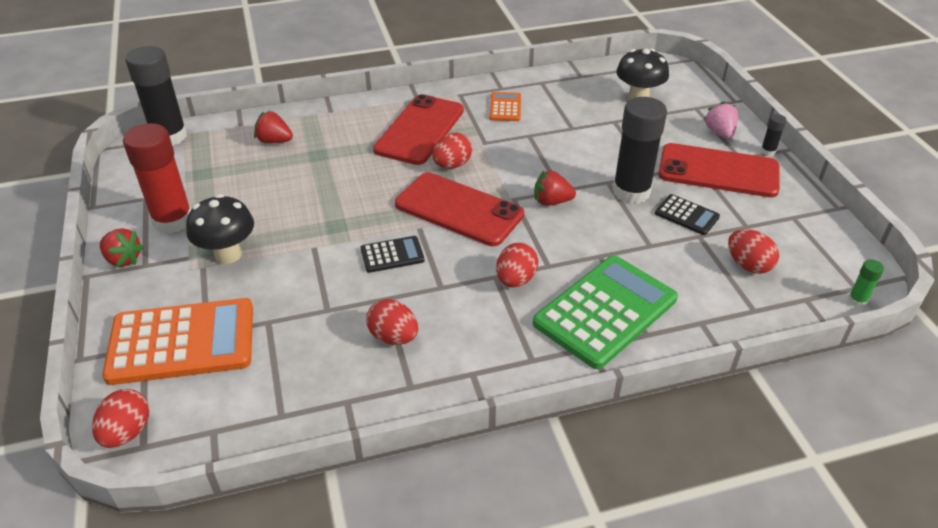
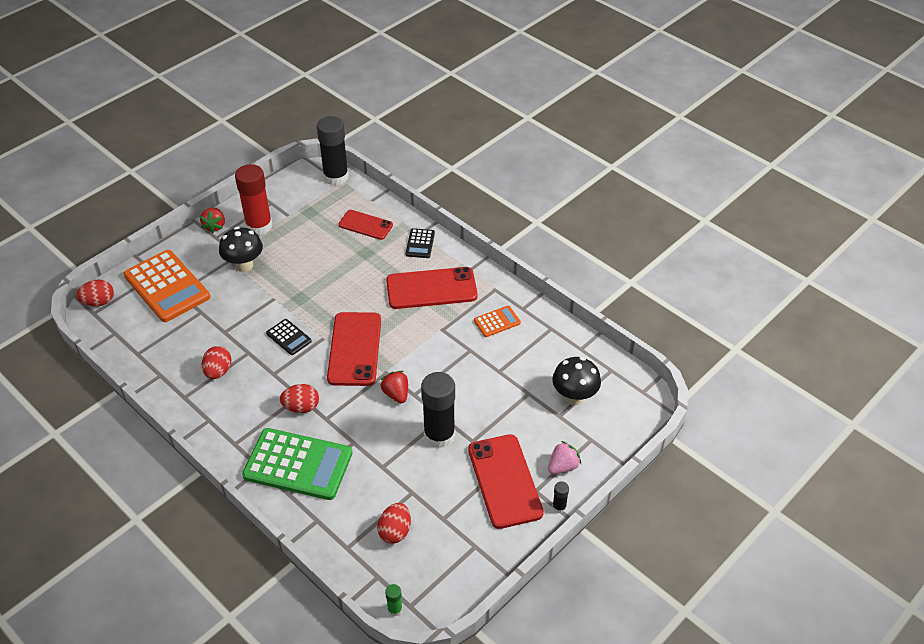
camera: 60 degrees right, 5 degrees up
(274, 141) = (365, 225): red strawberry -> red phone
(452, 165) = (402, 324): red egg -> none
(686, 215) = (432, 477): black calculator -> black calculator (420, 244)

